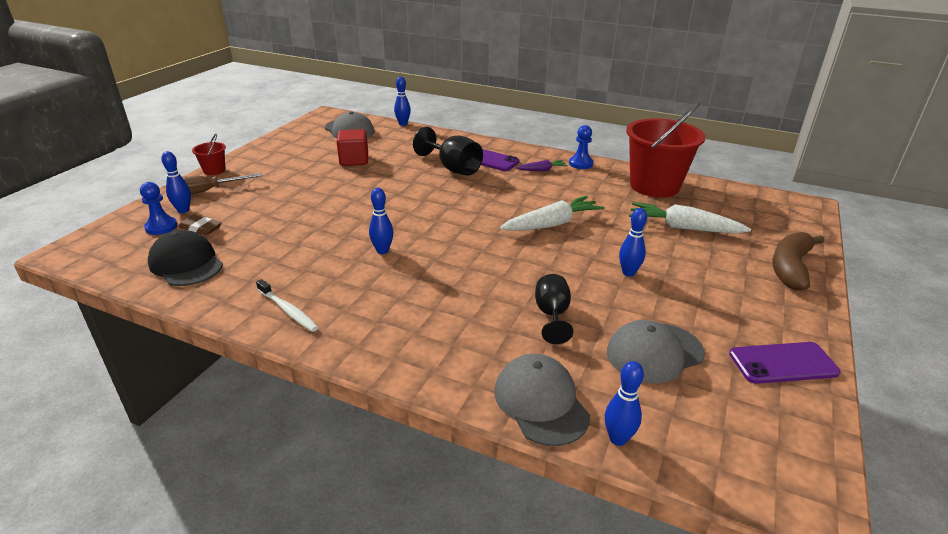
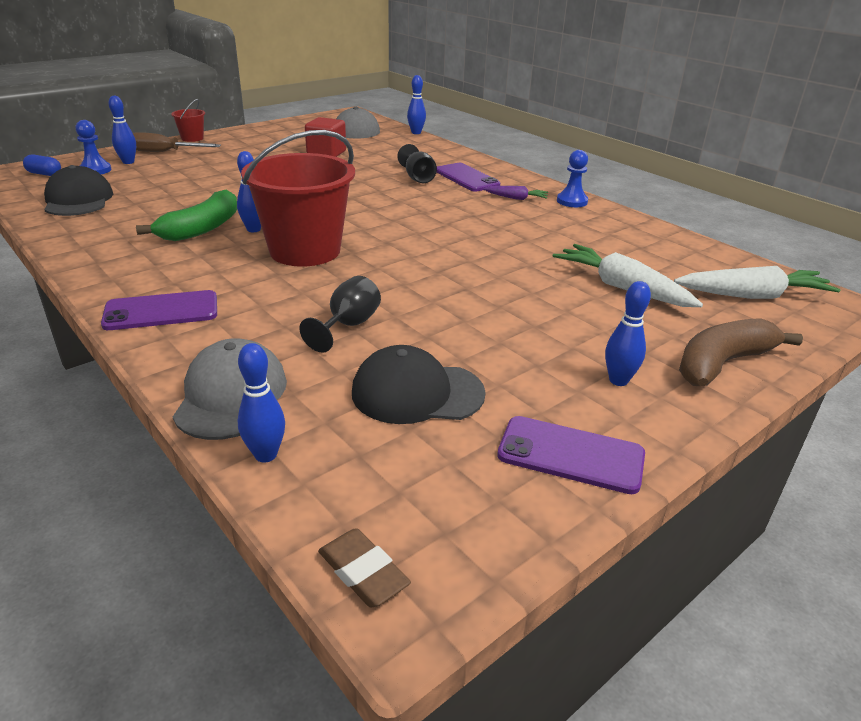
camera: 25 degrees right, 0 degrees up
(112, 244) = (44, 174): none -> blue capsule
(200, 228) = (124, 177): brown eraser -> brown eraser (363, 572)
(288, 310) = (109, 254): white toothbrush -> none
(338, 261) = (202, 228): none -> green banana
(401, 350) = (161, 311): none -> purple phone
(453, 168) = (418, 178): black goblet -> black goblet, size x0.66
(552, 224) = (461, 247): white carrot -> white carrot (752, 296)
(628, 273) = (490, 312): blue bowling pin -> blue bowling pin (618, 380)
(654, 186) = (639, 240): red bucket -> red bucket (305, 251)
(654, 353) = (417, 393): grey cap -> black cap

